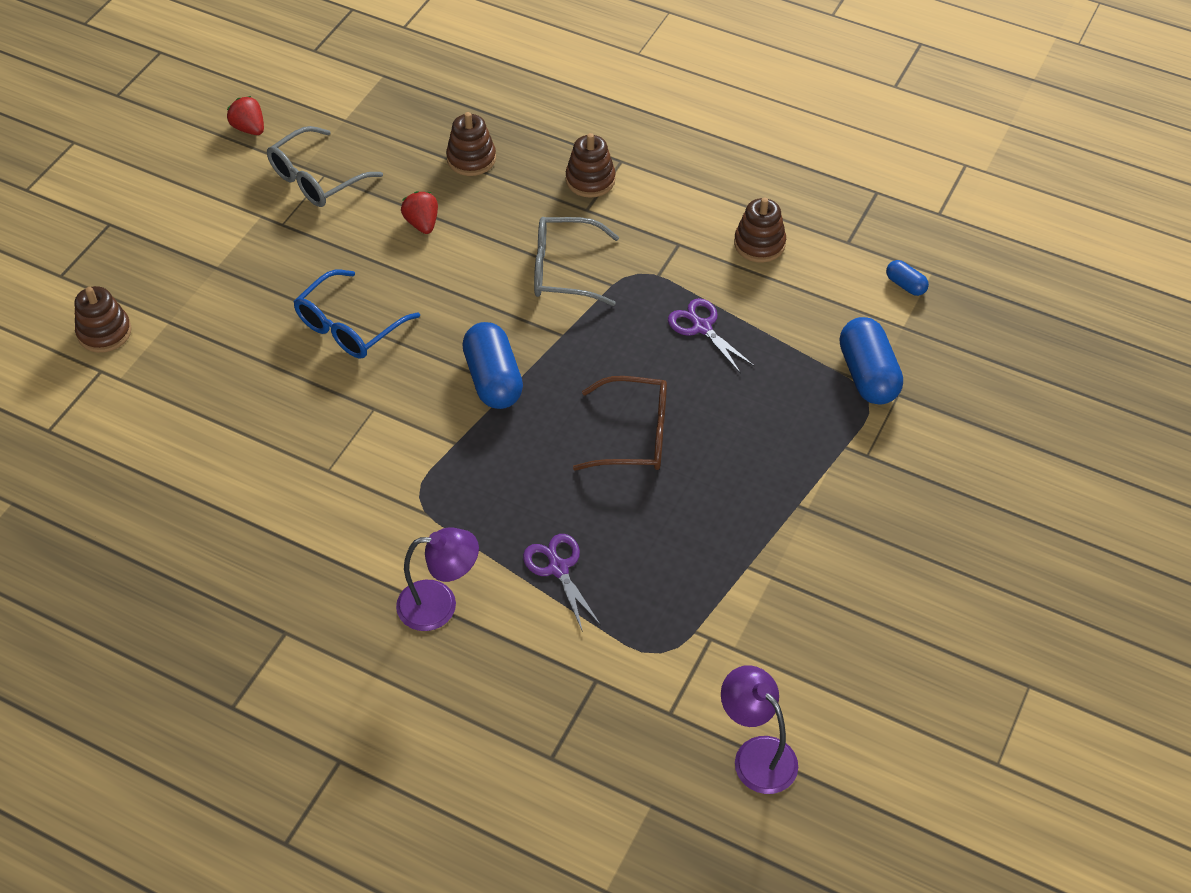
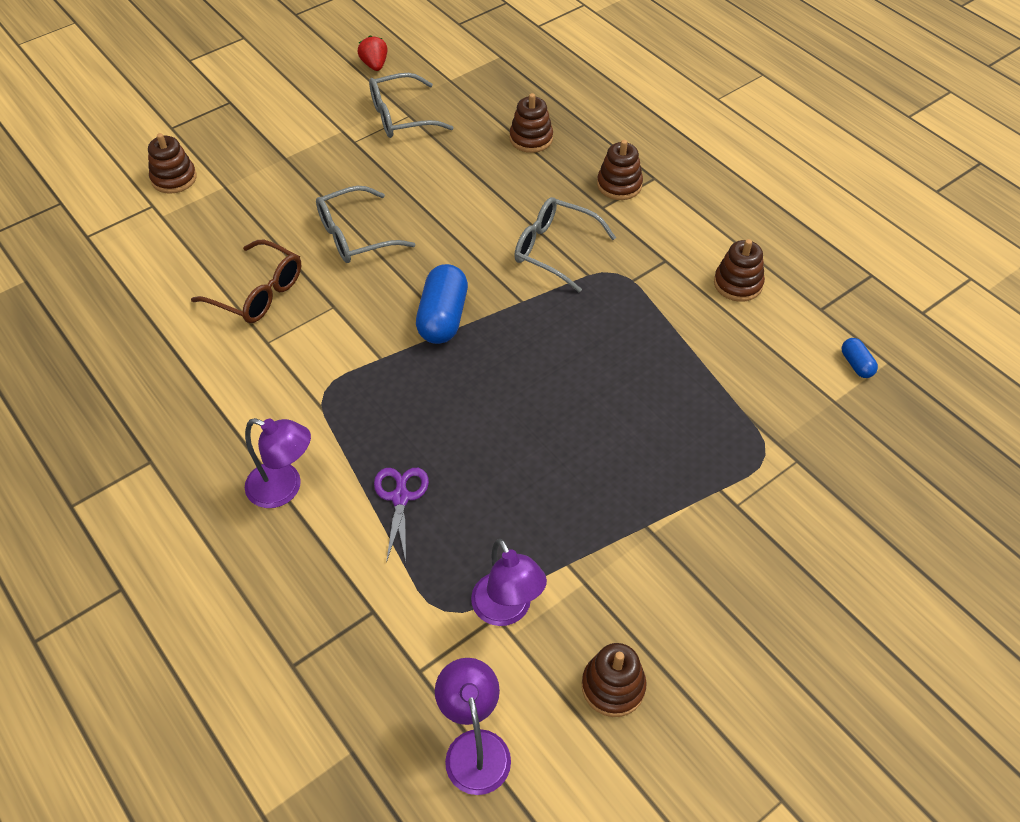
camera: 25 degrees right, 0 degrees up
(349, 326) = (355, 236): blue glasses -> grey glasses
(422, 223) = (461, 175): red strawberry -> none
(634, 435) = (533, 407): brown glasses -> brown glasses (257, 292)
(701, 327) = (646, 336): purple scissors -> none
(717, 629) = (507, 610): none -> purple lamp
(845, 654) = (613, 686): none -> brown stacking toy
(867, 375) = (777, 432): blue capsule -> none

